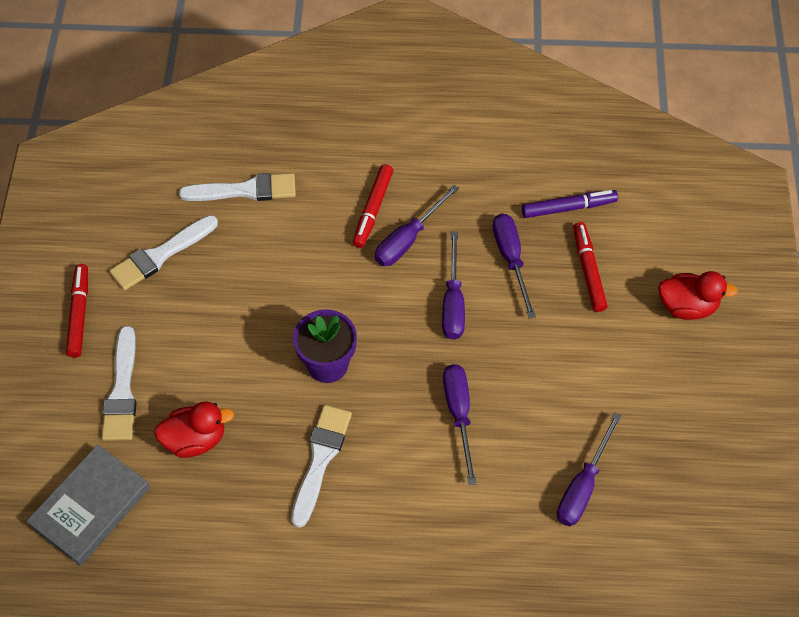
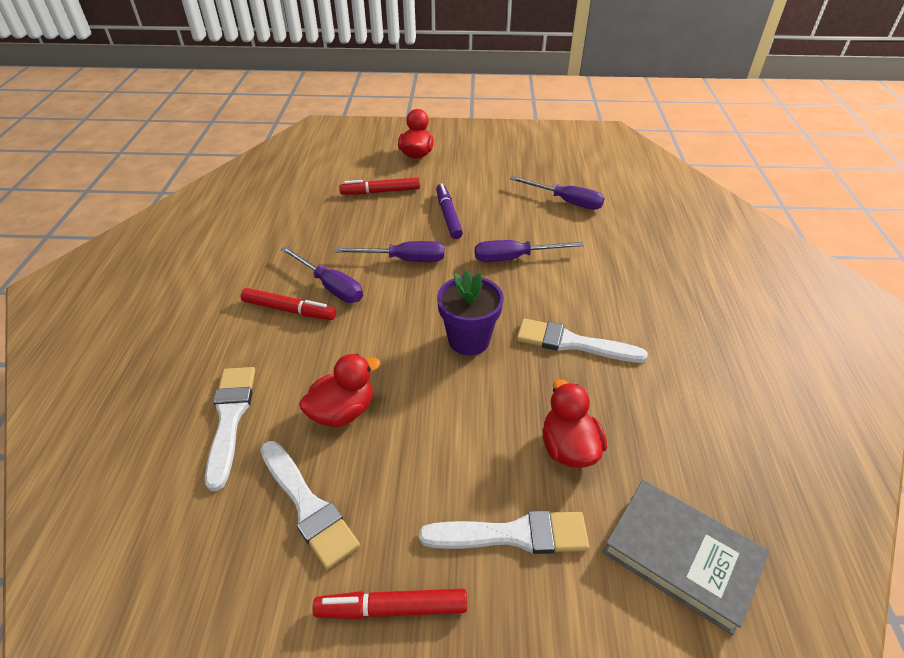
camera: 90 degrees left, 15 degrees down
(246, 267) = (343, 411): none -> red duck
(511, 259) = (364, 228): purple screwdriver -> none
(568, 208) = (318, 198): purple marker -> purple marker (448, 216)

